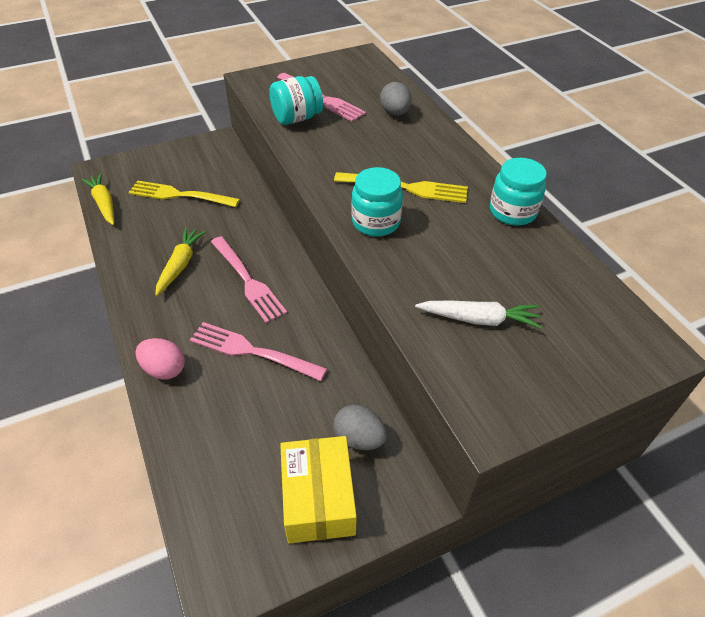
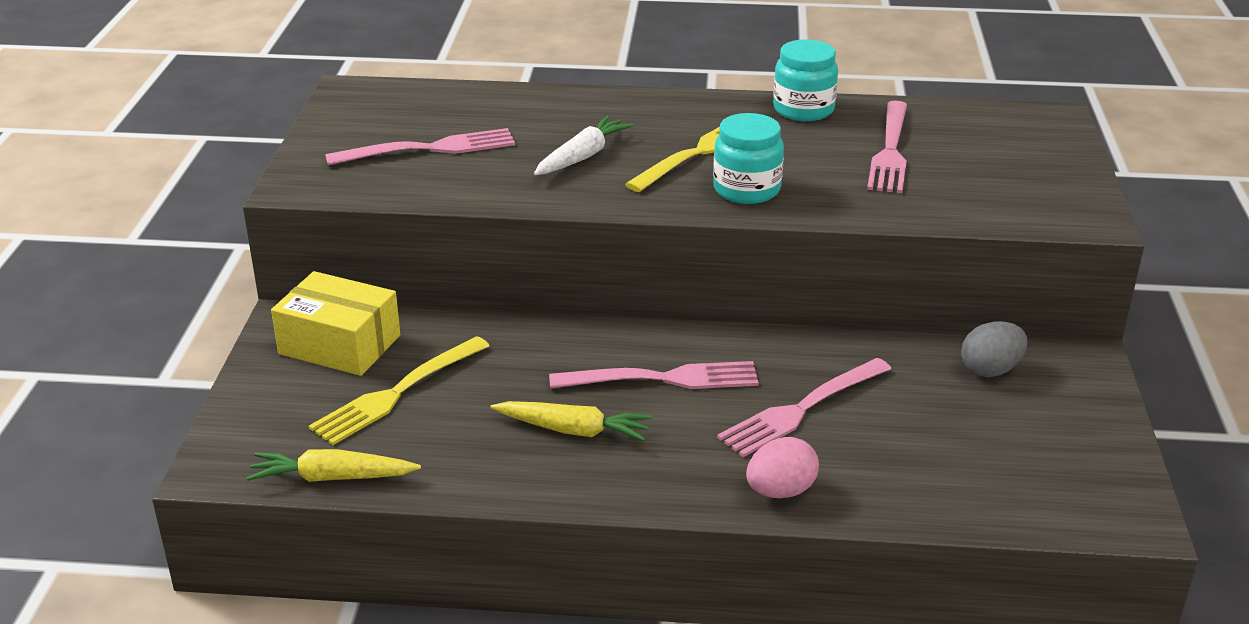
camera: 60 degrees left, 15 degrees down
(180, 265) = (573, 430): yellow carrot -> yellow carrot turned 150 degrees clockwise
(297, 118) = (457, 179): turquoise jar -> none
(318, 498) = (1056, 421): yellow box -> yellow box (340, 344)
(395, 113) = (530, 112): grey egg -> none
(479, 319) = (954, 181): white carrot -> white carrot (582, 156)
(493, 271) = (890, 151): none -> pink fork

